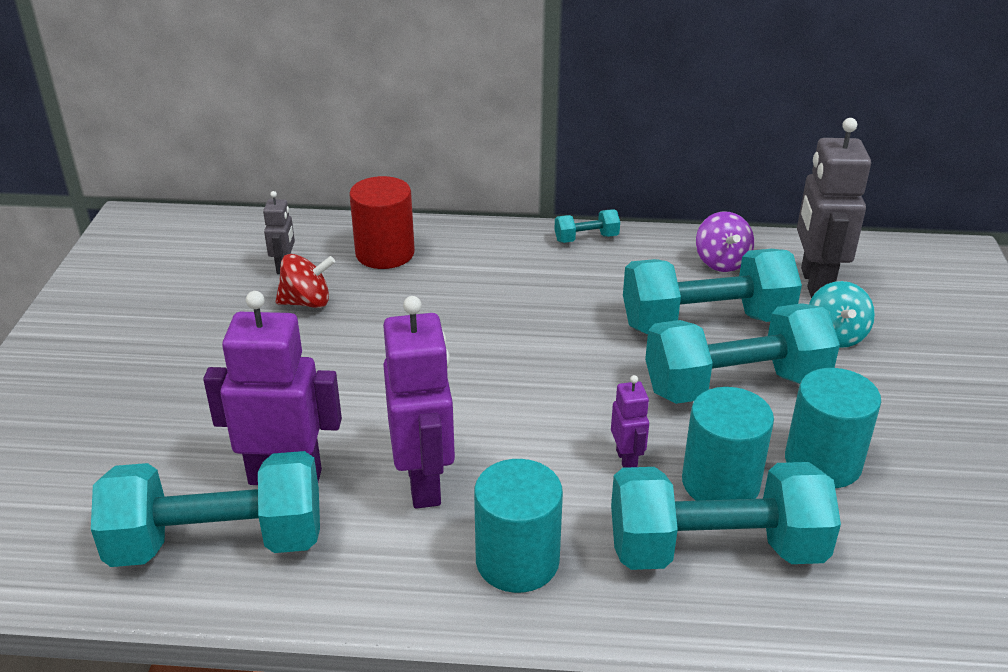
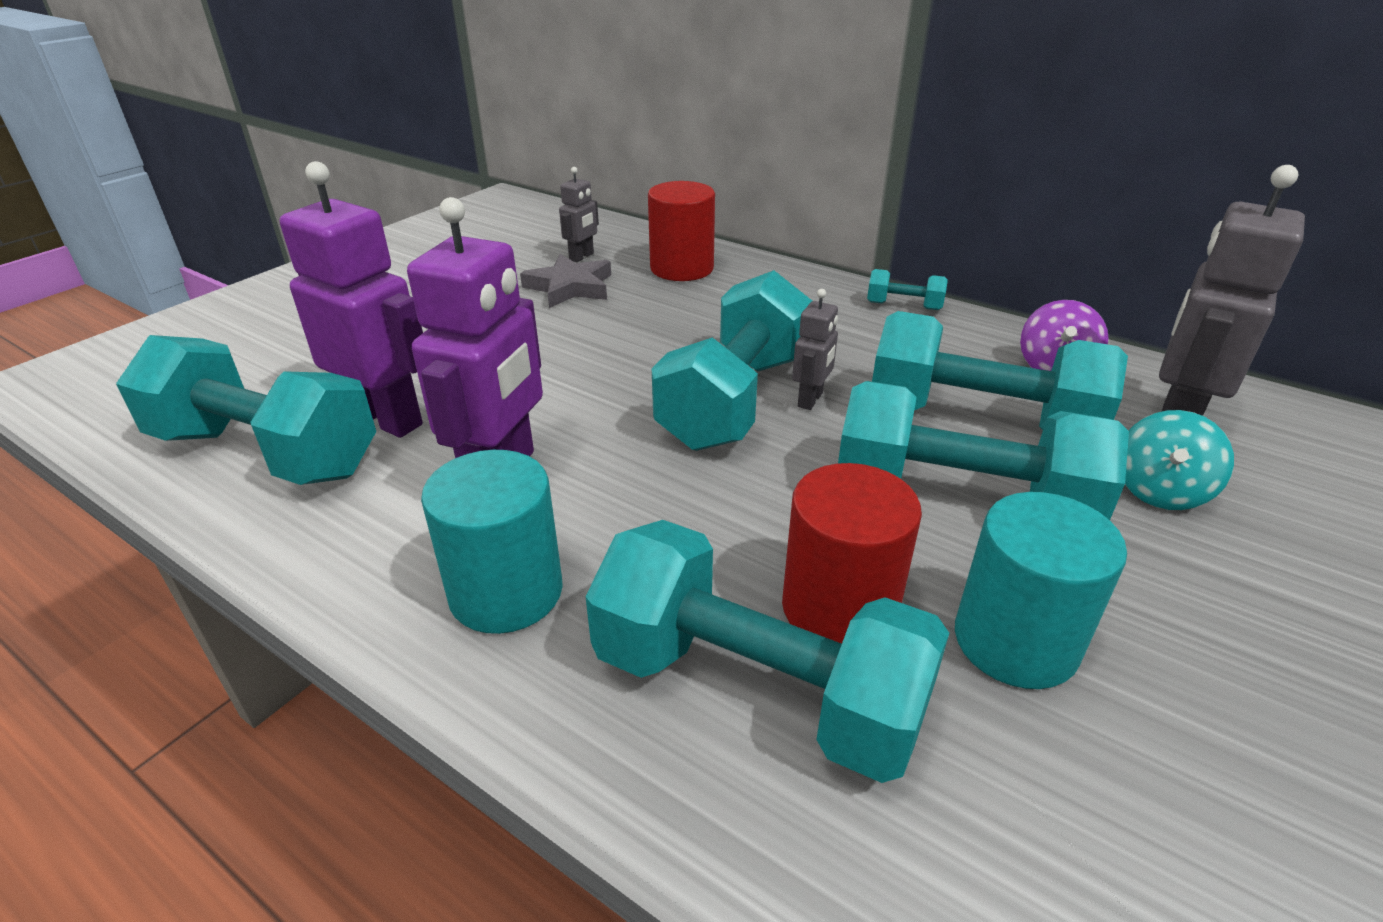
camera: 30 degrees right, 0 degrees up
(307, 302) = (570, 287): red spinning top -> grey star
(536, 362) = (735, 400): none -> turquoise dumbbell
(587, 343) = (810, 400): none -> grey robot
(627, 460) = (742, 533): purple robot -> none
(720, 483) = (839, 608): turquoise cylinder -> red cylinder

